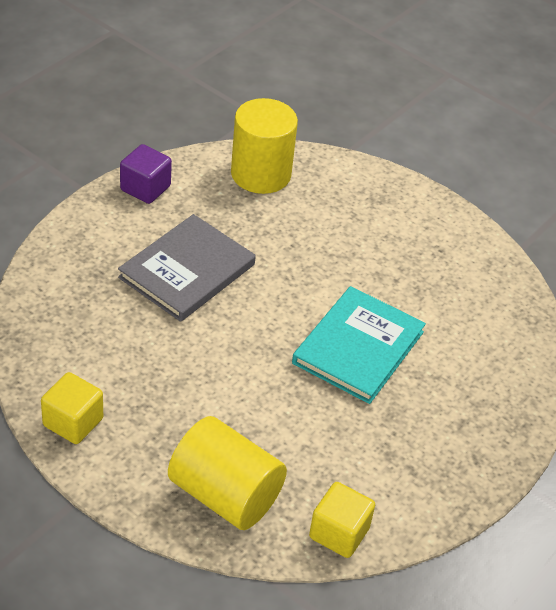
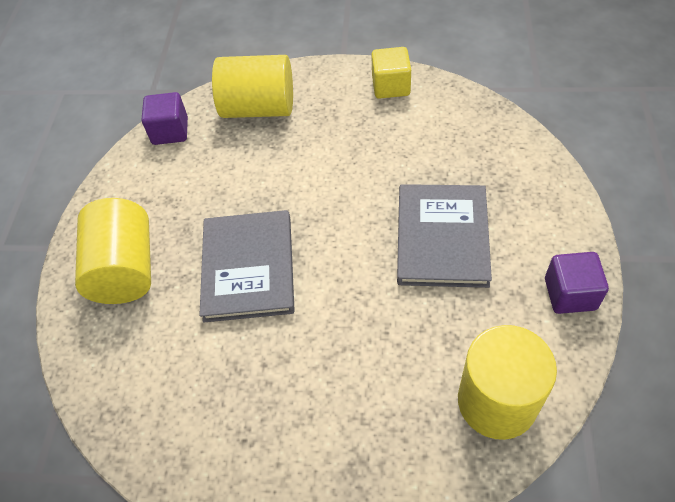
camera: 155 degrees right, 10 degrees up
(339, 533) = (170, 131): yellow cube -> purple cube
(358, 347) = (248, 268): turquoise book -> grey book
(466, 414) = (125, 269): none -> yellow cylinder

